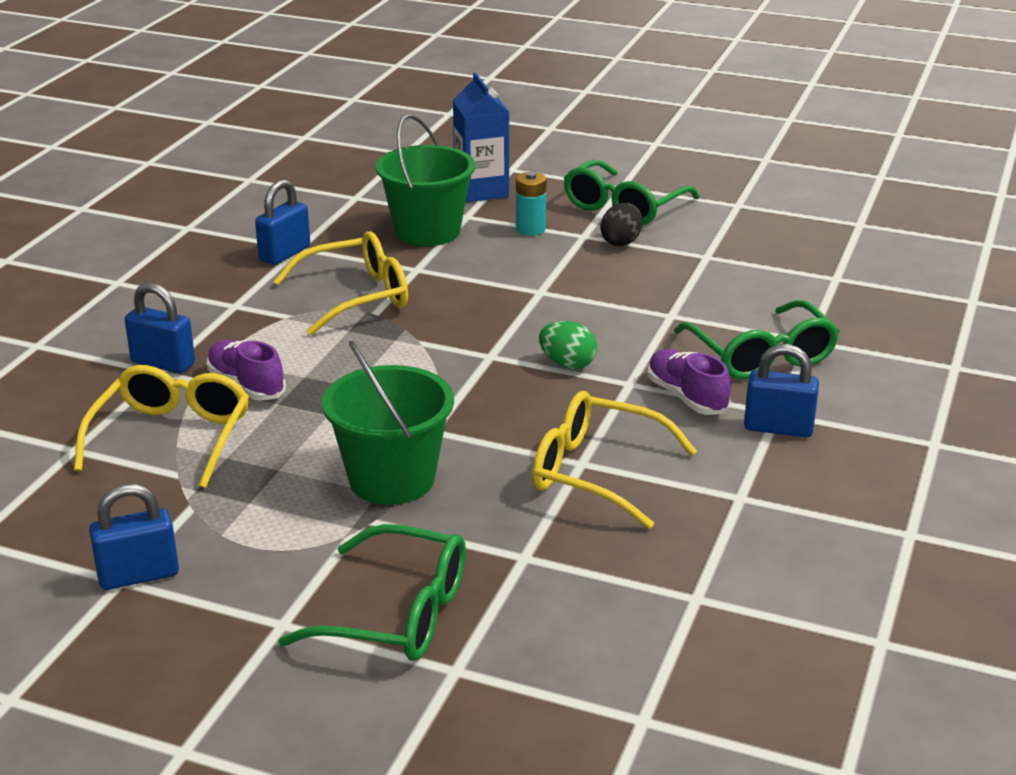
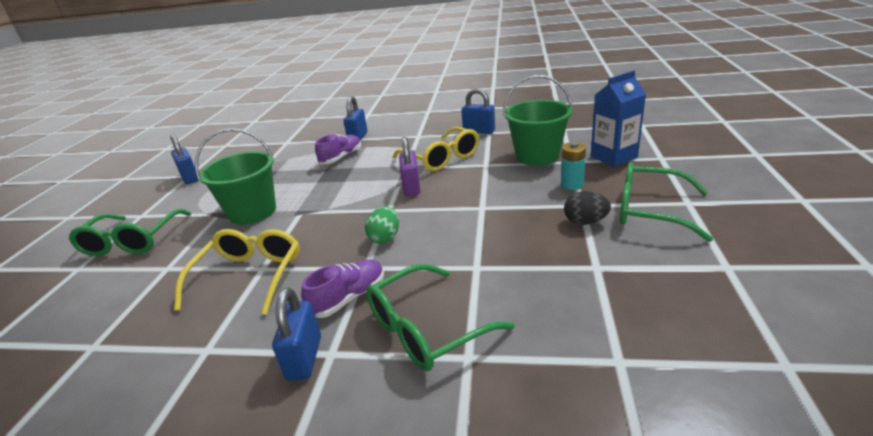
camera: 80 degrees right, 0 degrees up
(172, 437) = (295, 156): yellow glasses -> none
(436, 331) = (411, 187): none -> purple padlock

